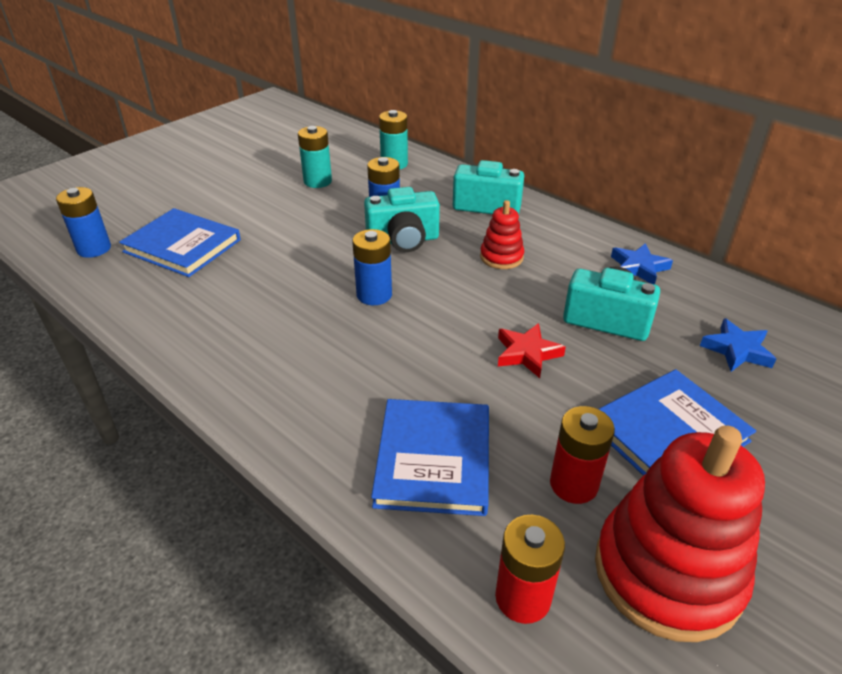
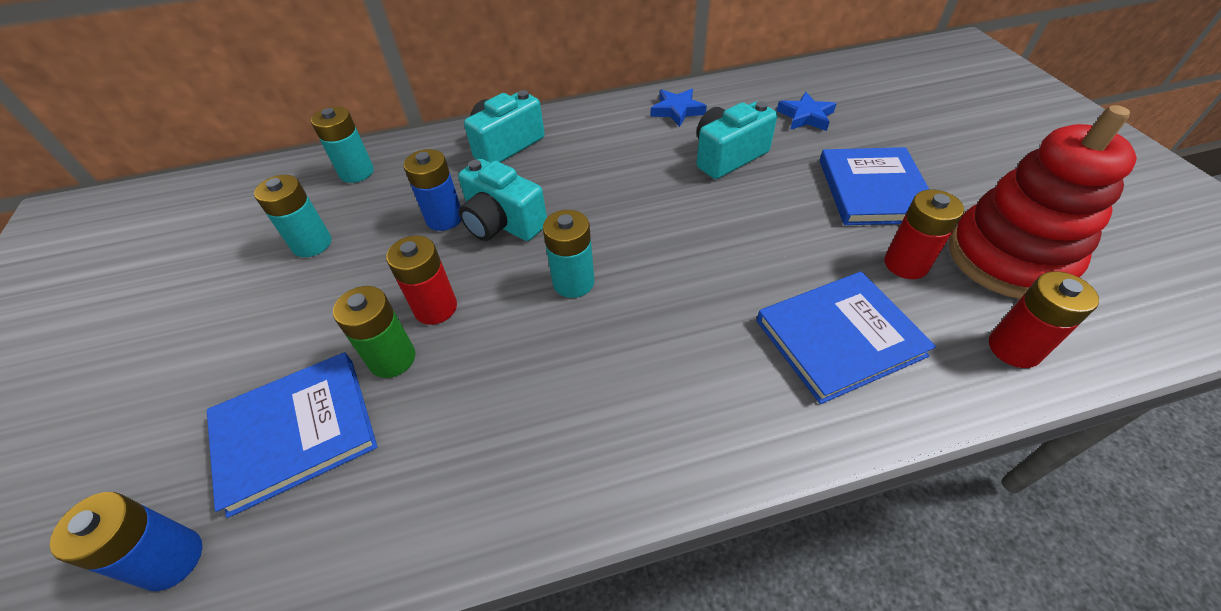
camera: 55 degrees left, 10 degrees up
(253, 252) = (392, 359): none -> green battery
(304, 249) = (435, 308): none -> red battery
(374, 295) = (573, 282): blue battery -> turquoise battery
(403, 240) = (502, 223): turquoise camera -> turquoise camera turned 105 degrees clockwise
(433, 459) = (839, 338): blue book -> blue book turned 60 degrees counterclockwise
(501, 257) = (594, 173): red stacking toy -> none
(527, 353) = (738, 219): red star -> none

